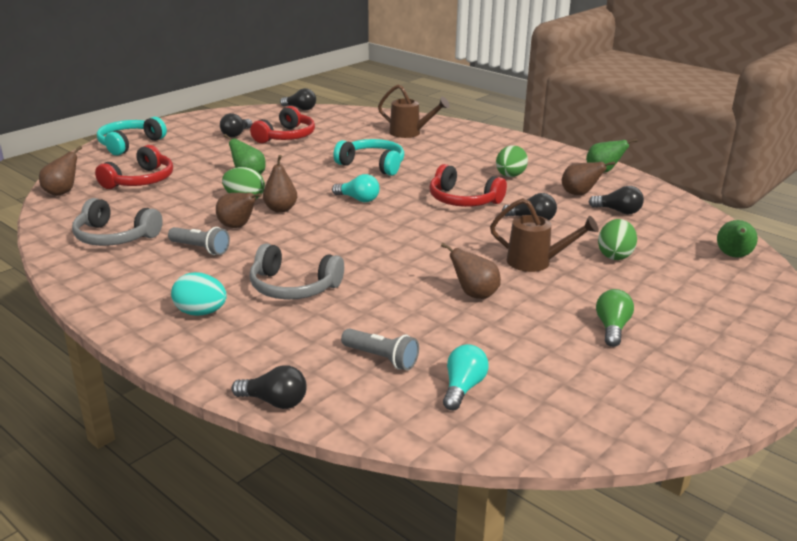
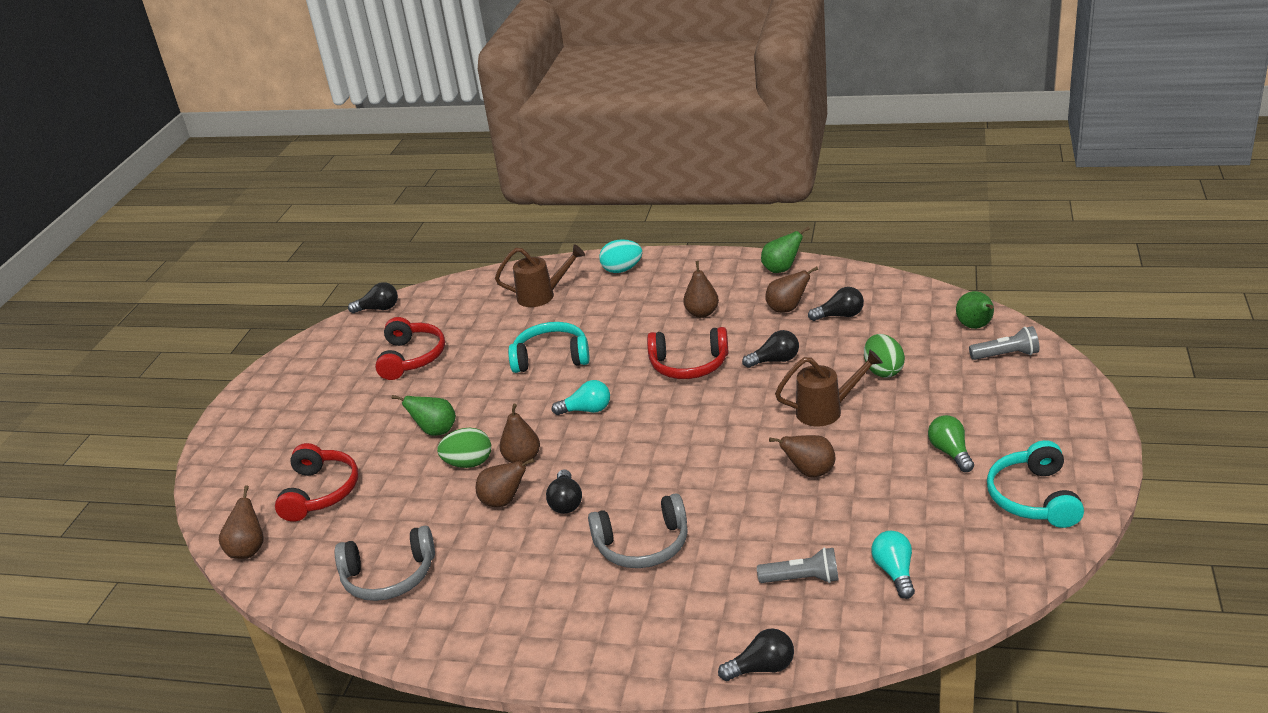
camera: 25 degrees left, 5 degrees up
(129, 144) = (237, 447): turquoise headphones -> turquoise headphones (1033, 498)
(200, 249) = (499, 546): grey flashlight -> grey flashlight (1006, 355)
(201, 312) = (590, 616): turquoise egg -> turquoise egg (622, 270)
(236, 134) = (349, 378): black light bulb -> black light bulb (566, 502)
(510, 176) = (702, 313): green egg -> brown pear

